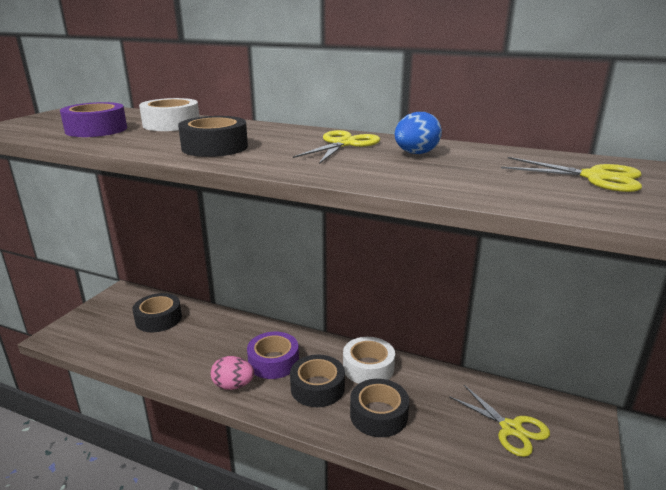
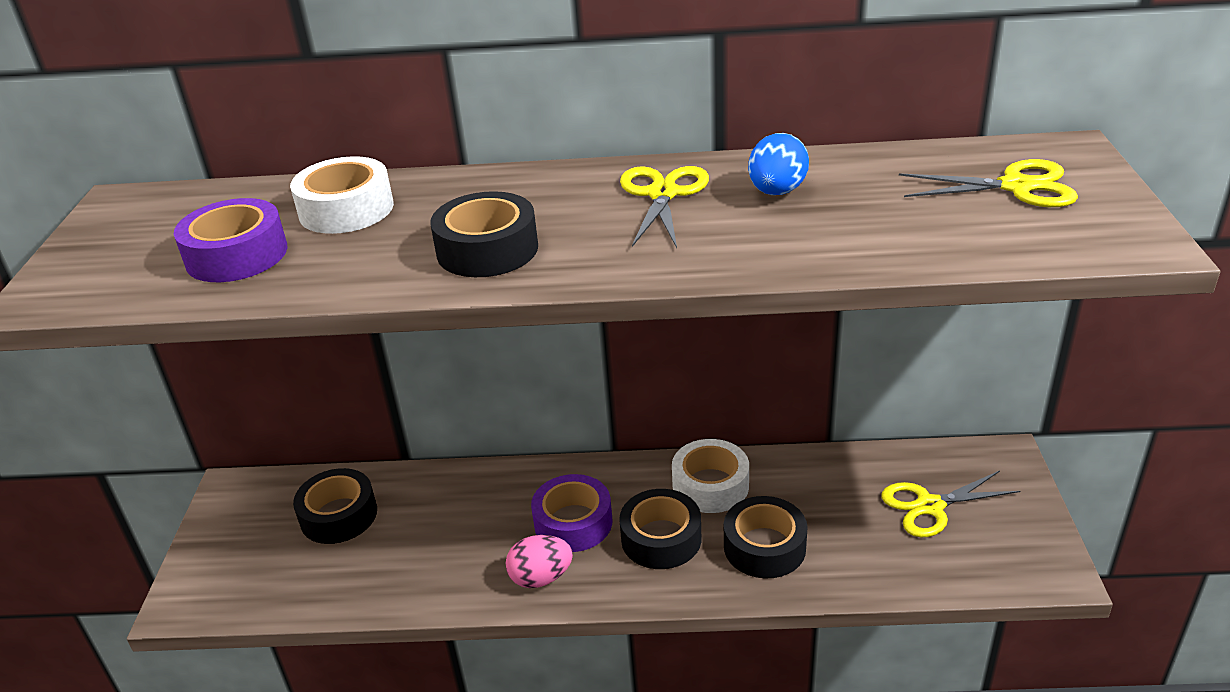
camera: 20 degrees left, 10 degrees up
(511, 428) = (930, 506): yellow scissors -> yellow scissors turned 135 degrees clockwise

